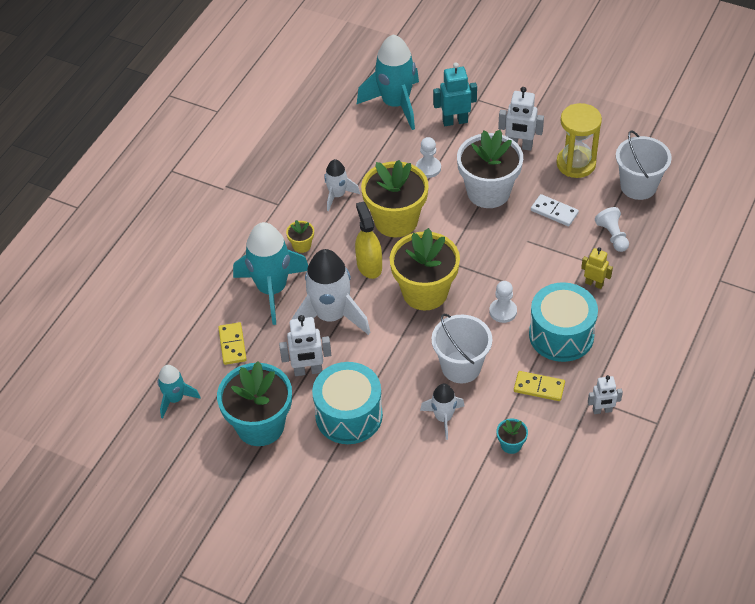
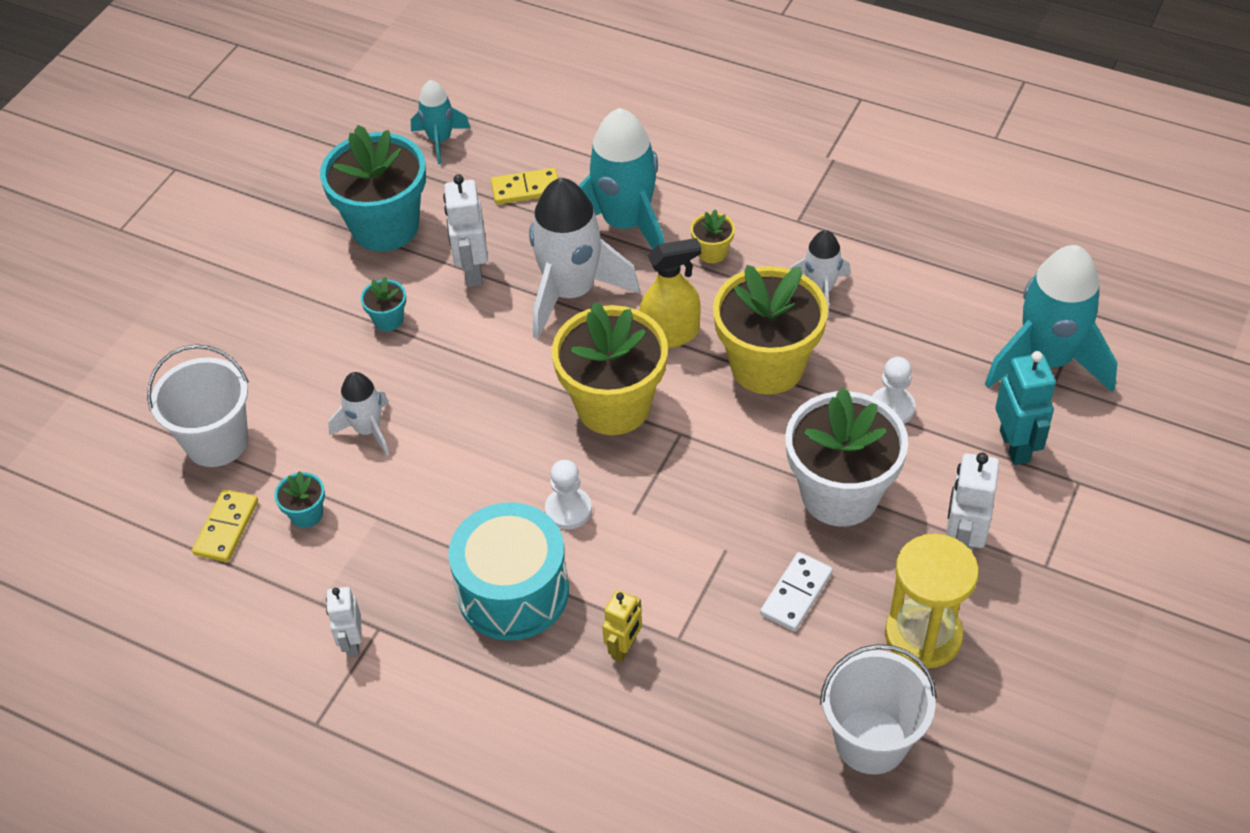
camera: 90 degrees right, 0 degrees up
(349, 415) = (388, 320): turquoise drum -> turquoise flower pot
(461, 367) = (461, 452): white bucket -> white bucket (217, 441)
(539, 387) = (409, 555): yellow domino -> yellow domino (226, 528)
(612, 236) = (739, 686): white pawn -> none

